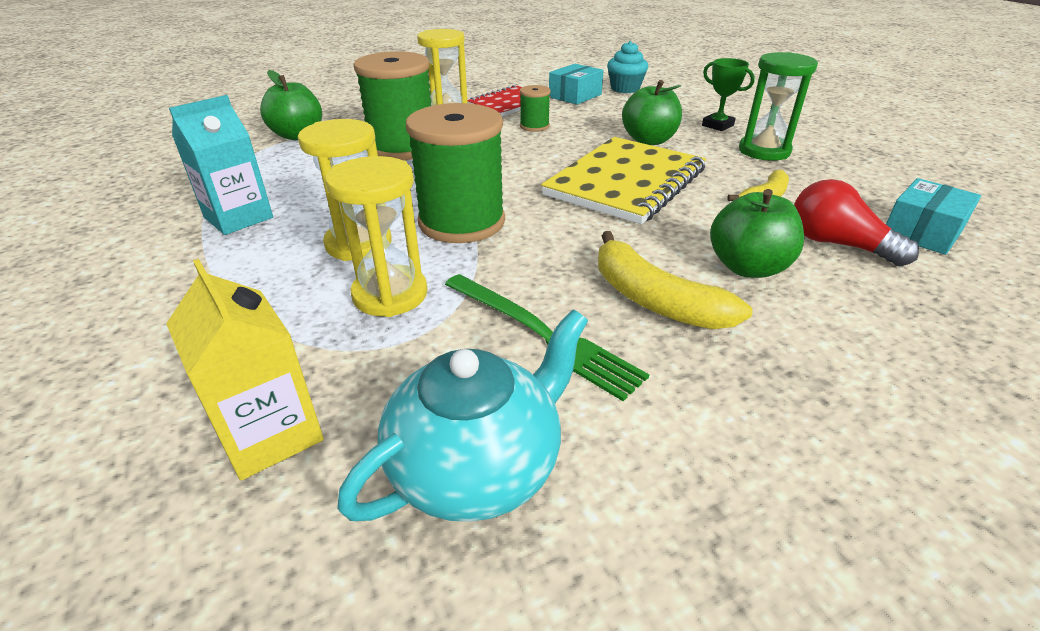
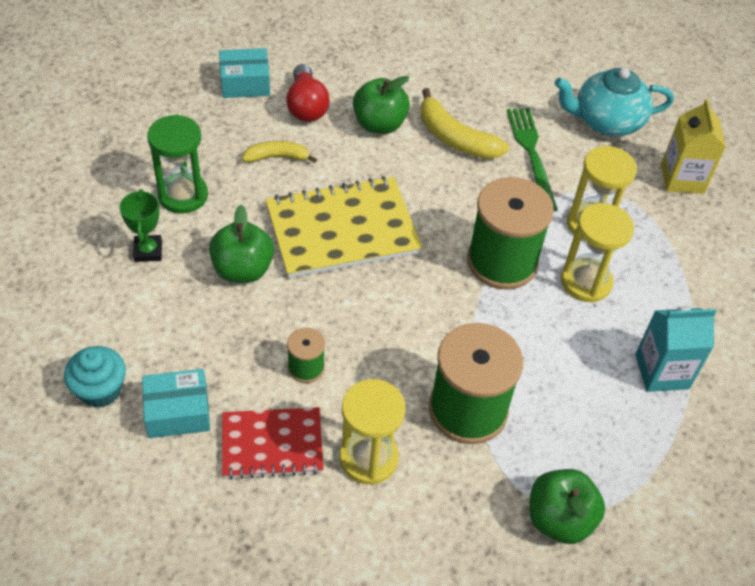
camera: 145 degrees left, 15 degrees up
(654, 300) = (455, 138): yellow banana -> yellow banana turned 135 degrees clockwise

